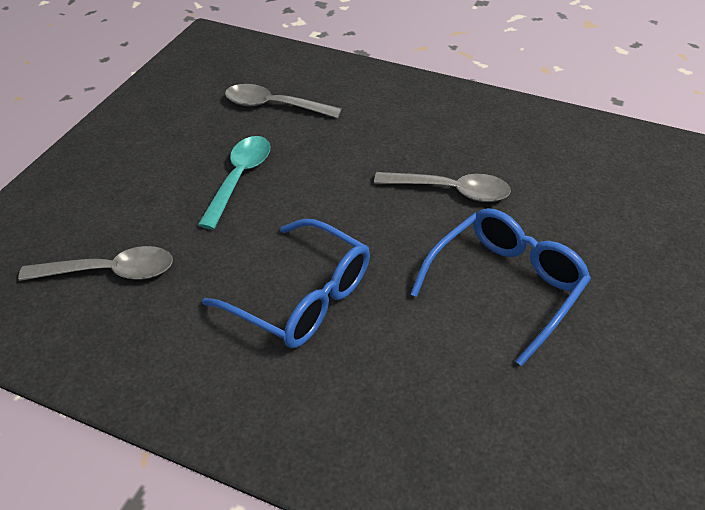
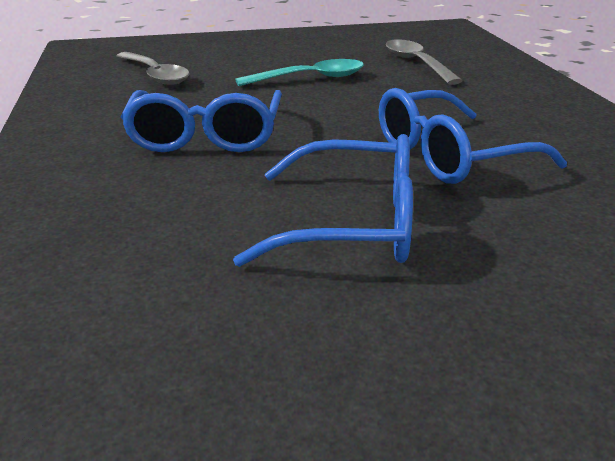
camera: 55 degrees right, 15 degrees down
(450, 191) = (448, 156): grey spoon -> blue glasses

